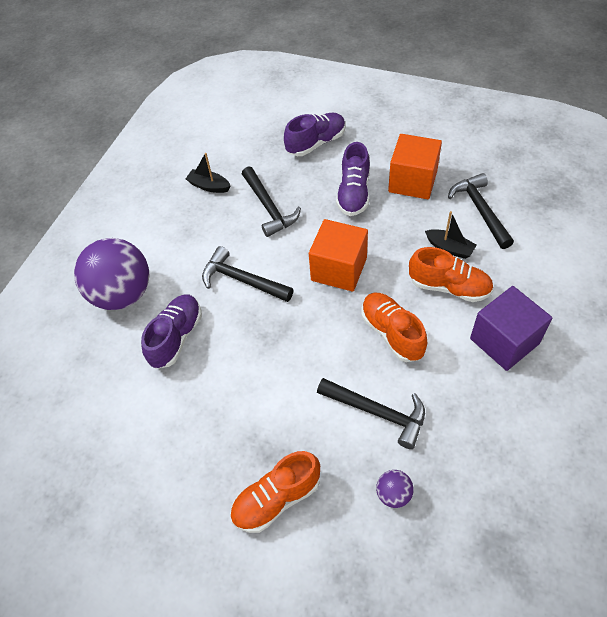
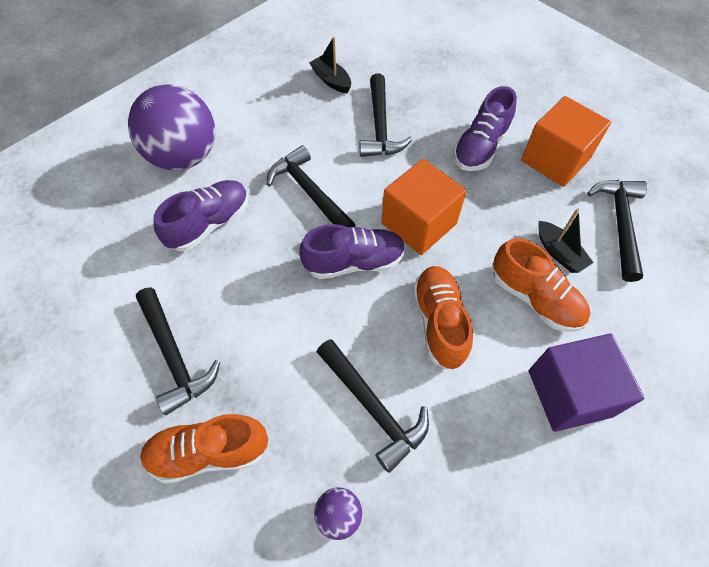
camera: 20 degrees right, 5 degrees up
(209, 446) = (174, 356): none -> black hammer
(316, 143) = (468, 77): purple shoe -> purple shoe (354, 262)

